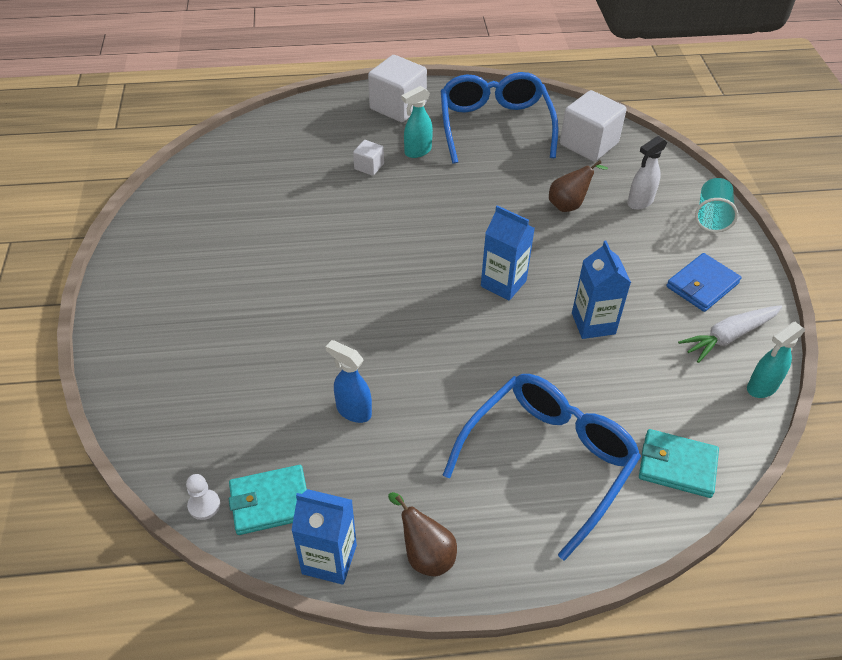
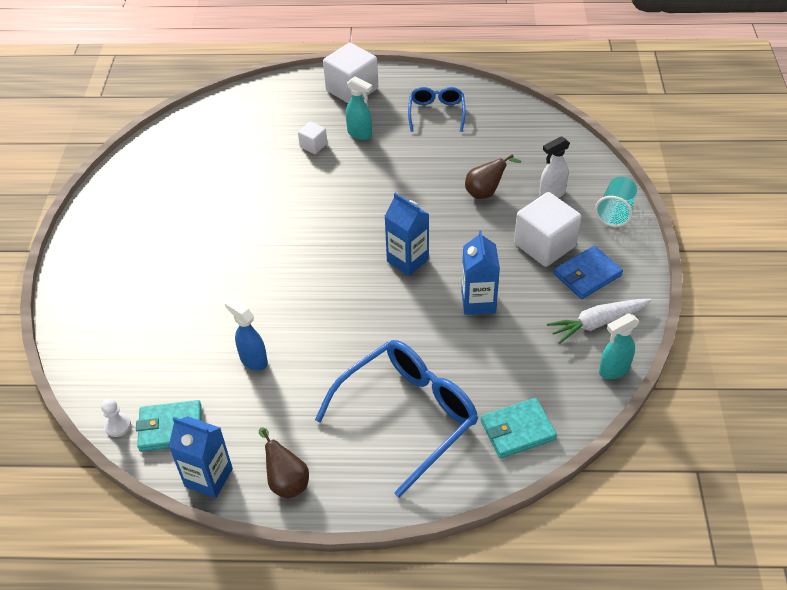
camera: 10 degrees right, 0 degrees up
(417, 151) = (360, 134): turquoise spray bottle -> turquoise spray bottle turned 120 degrees counterclockwise
(494, 126) = (436, 113): blue glasses -> blue glasses, size x0.55
(588, 144) = (519, 135): white cube -> white cube (544, 245)
(677, 466) = (517, 430): turquoise wallet -> turquoise wallet turned 45 degrees counterclockwise

